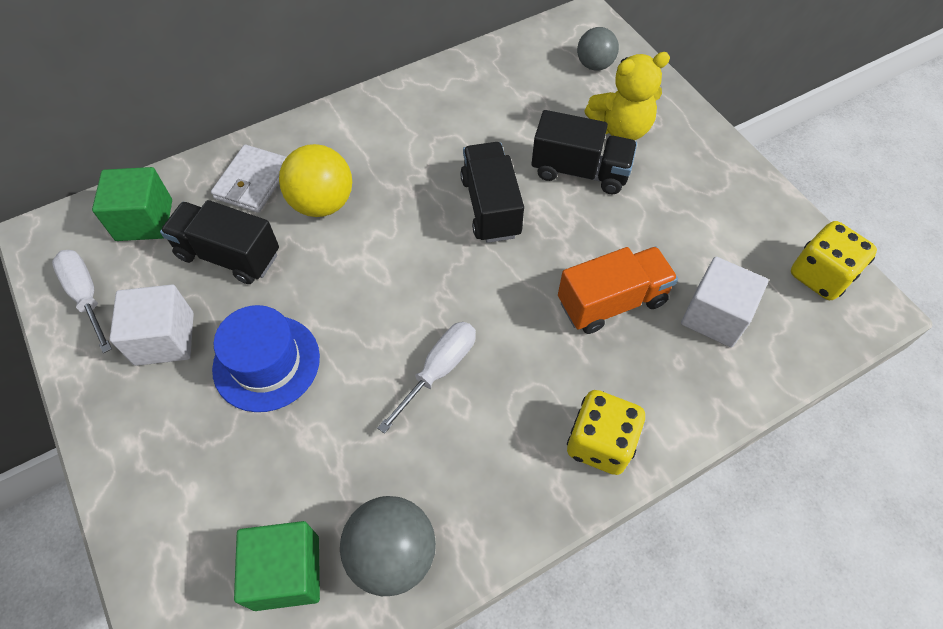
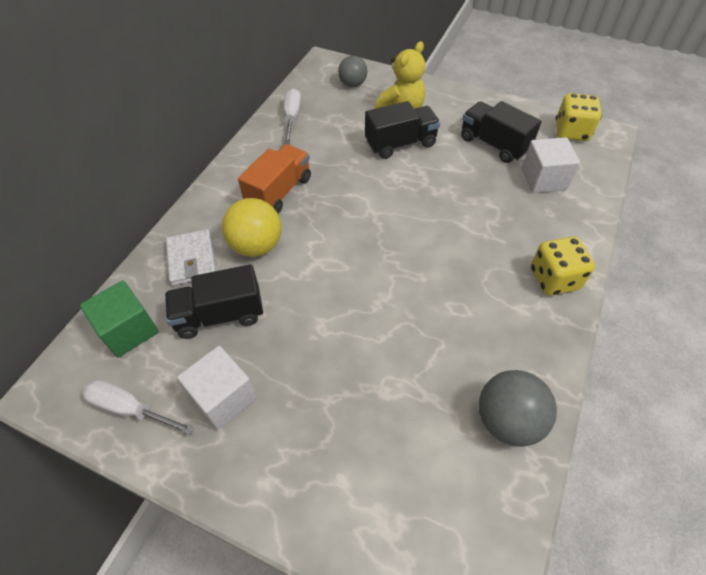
camera: 35 degrees left, 5 degrees down
(266, 363) = (315, 364): blue hat -> none
(286, 572) = (456, 481): green cube -> none
(439, 370) = (429, 298): white screwdriver -> white screwdriver (292, 118)
(490, 206) = (368, 190): black truck -> black truck (494, 144)
(611, 302) = (486, 202): orange truck -> orange truck (279, 192)

